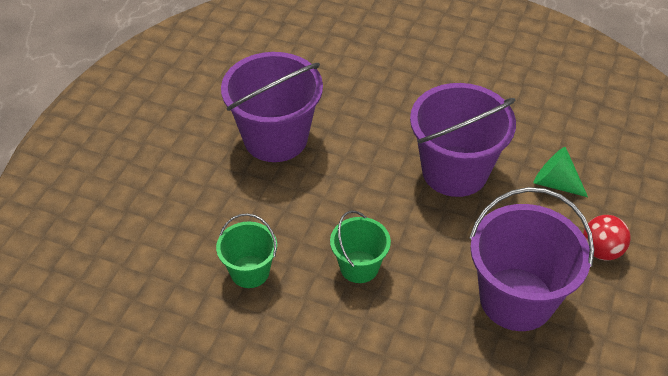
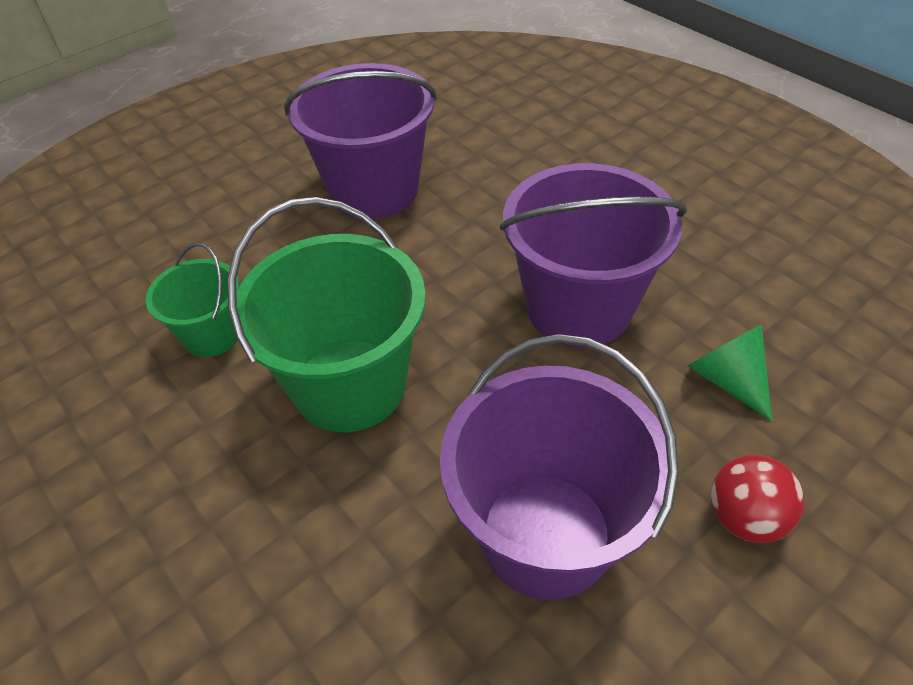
camera: 30 degrees right, 0 degrees up
(359, 267) = (350, 385): green bucket -> green bucket, size x1.84

